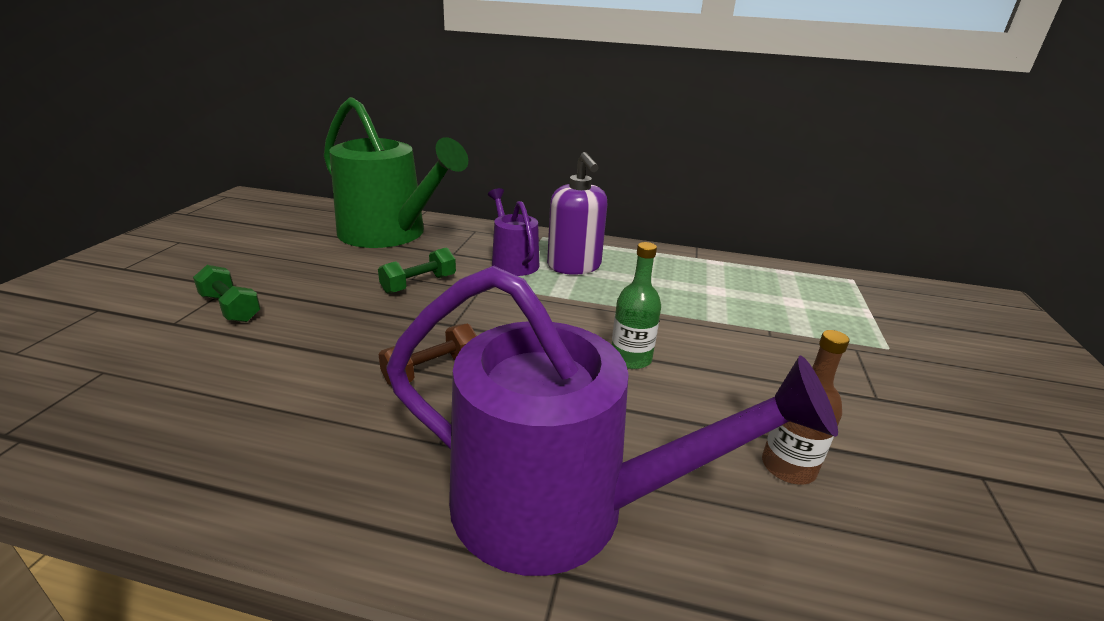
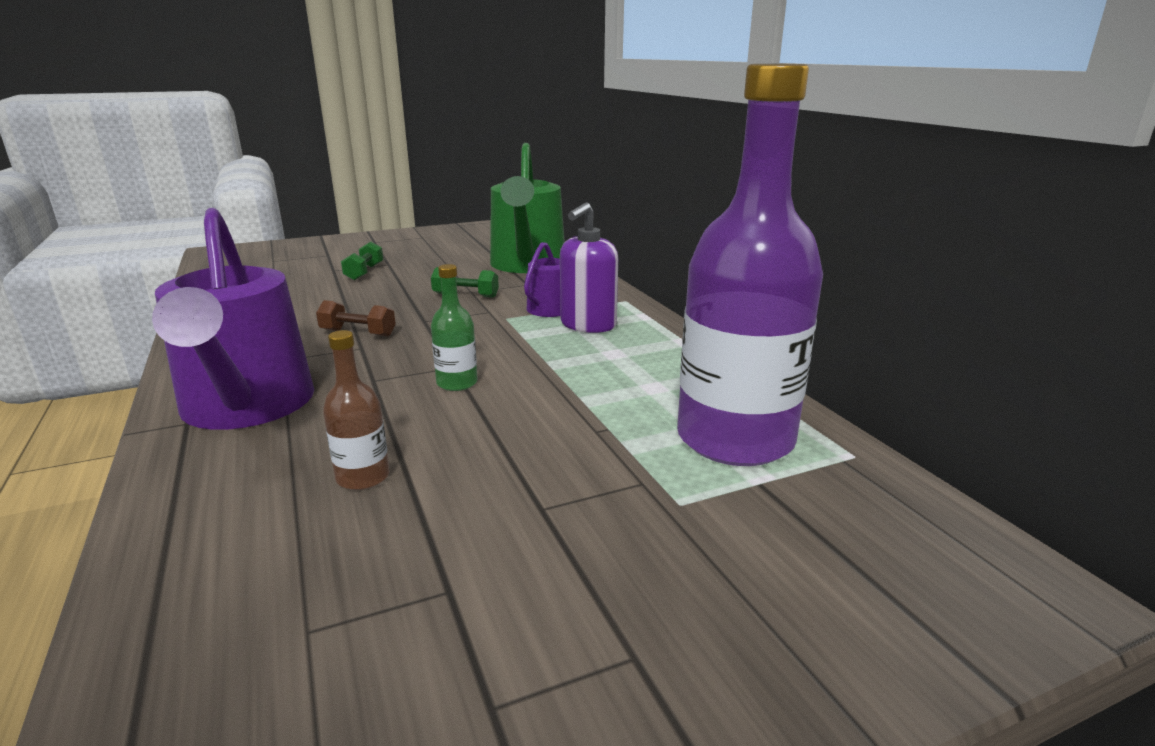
camera: 55 degrees right, 5 degrees down
(814, 298) = (735, 439): none -> purple bottle

